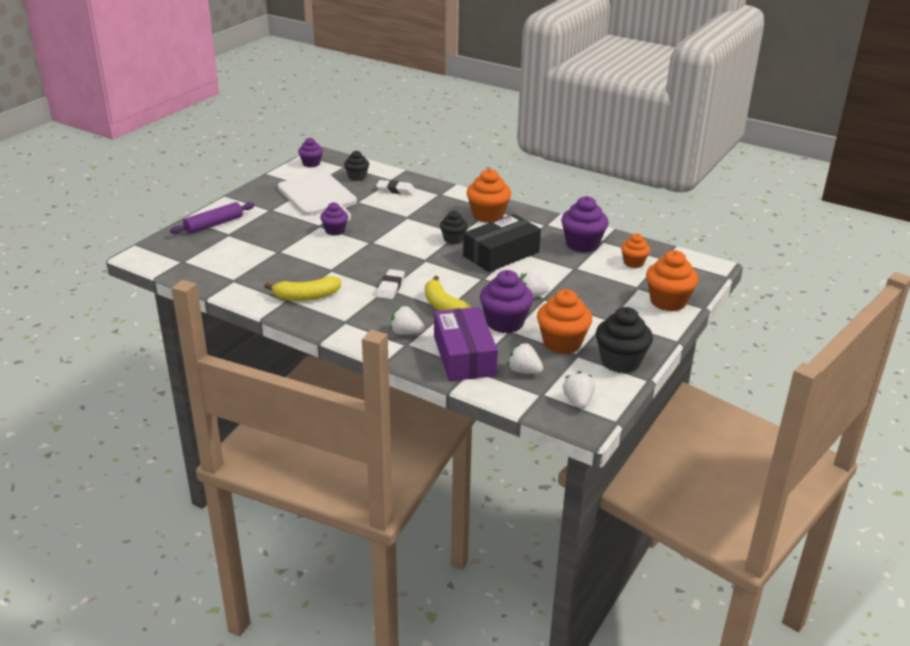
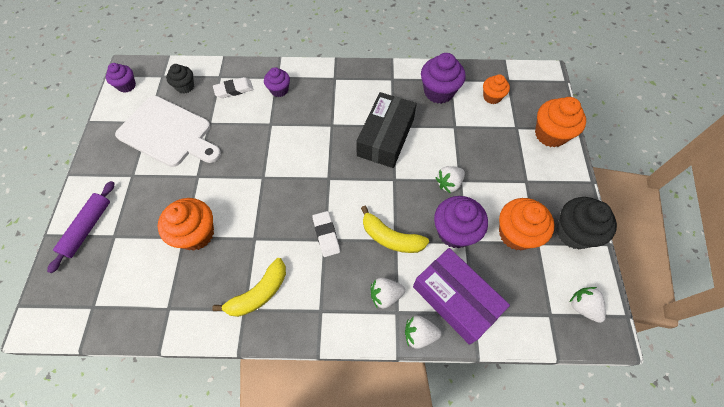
camera: 30 degrees left, 30 degrees up
(335, 231) = (218, 177): purple cupcake -> purple cupcake (279, 90)
(453, 239) = (332, 136): black cupcake -> none
(488, 215) = (338, 89): orange cupcake -> orange cupcake (196, 234)
(524, 371) = (516, 291): white strawberry -> white strawberry (419, 334)

